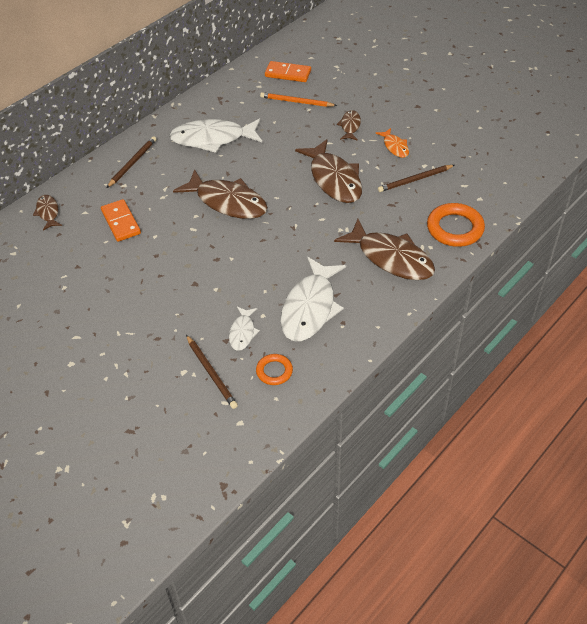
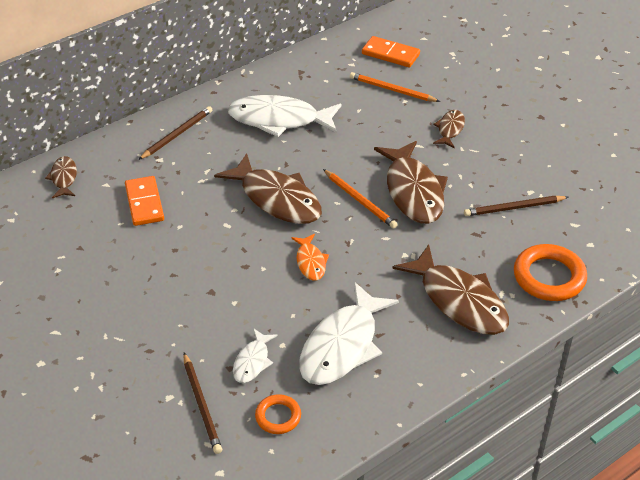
camera: 10 degrees right, 5 degrees down
(294, 193) = (360, 200): none -> orange pencil
(395, 147) = (499, 163): orange fish -> orange fish (310, 262)

